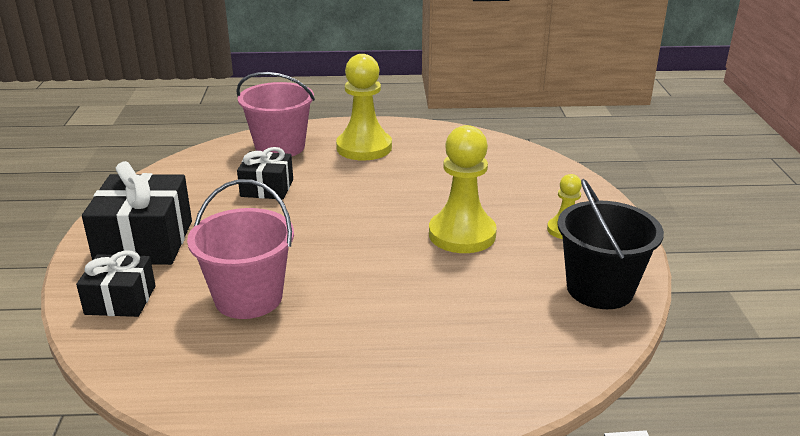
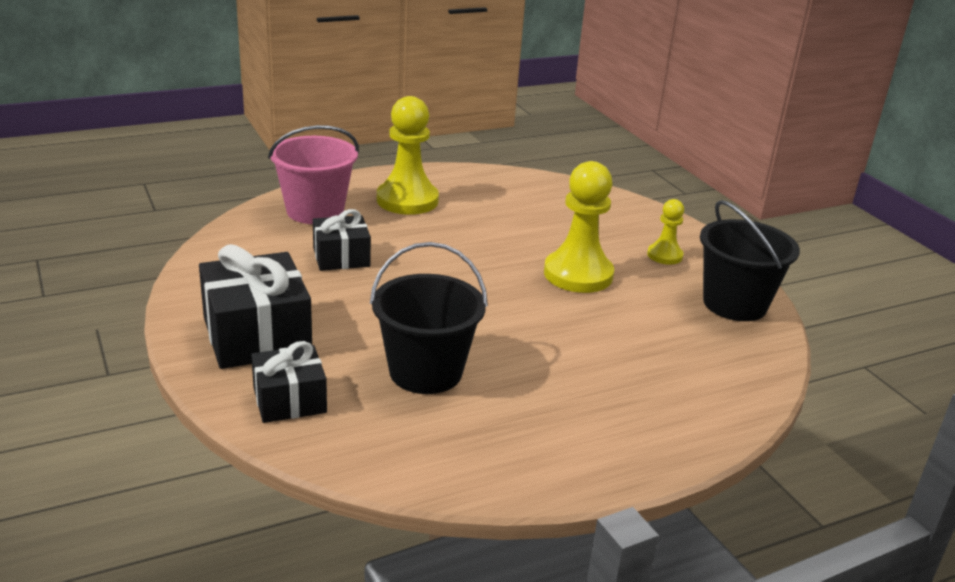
camera: 25 degrees left, 0 degrees up
(248, 298) = (425, 372): pink bucket -> black bucket

